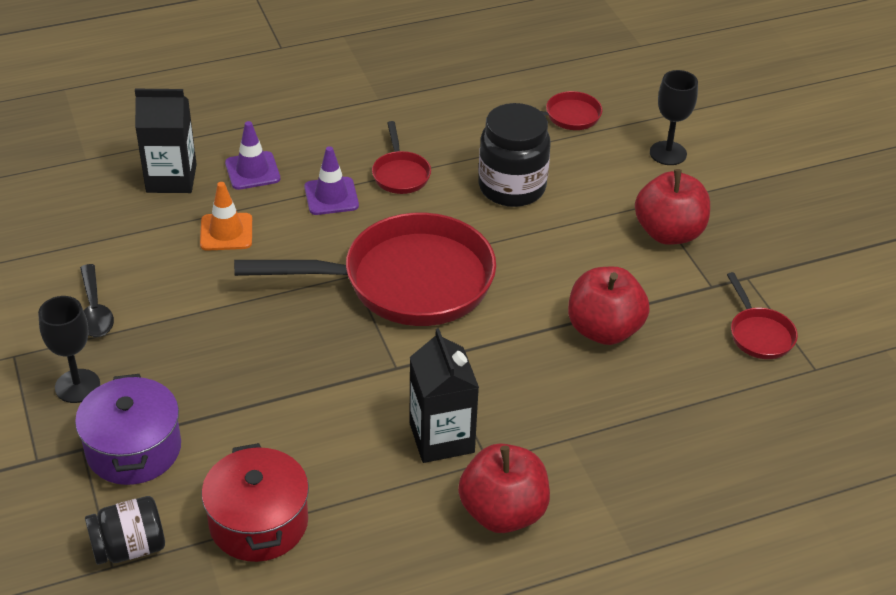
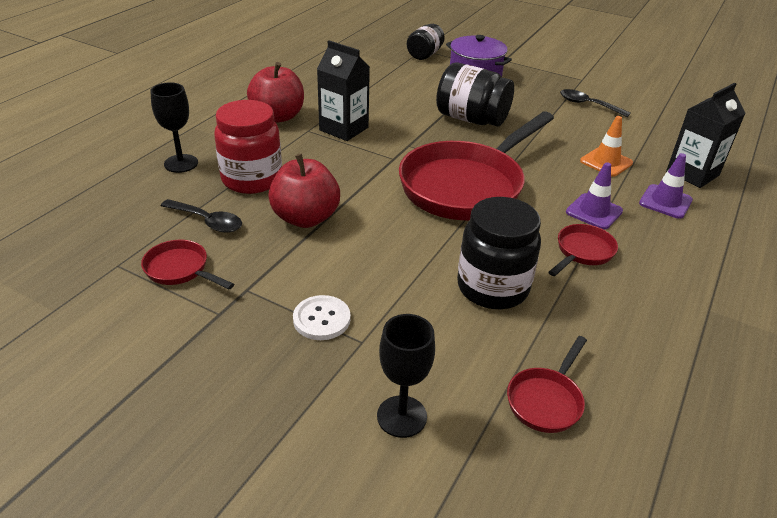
camera: 140 degrees right, 5 degrees down
(77, 386) = (536, 81): black goblet -> black goblet (181, 163)
(259, 522) = (386, 76): red pot -> none
(268, 367) = (471, 119): none -> black jar
(400, 174) = (582, 252): red pan -> red pan turned 90 degrees clockwise
(620, 411) = (252, 179): none -> red jar
(669, 233) = (321, 319): red apple -> white button
(704, 376) = (208, 221): none -> black spoon

